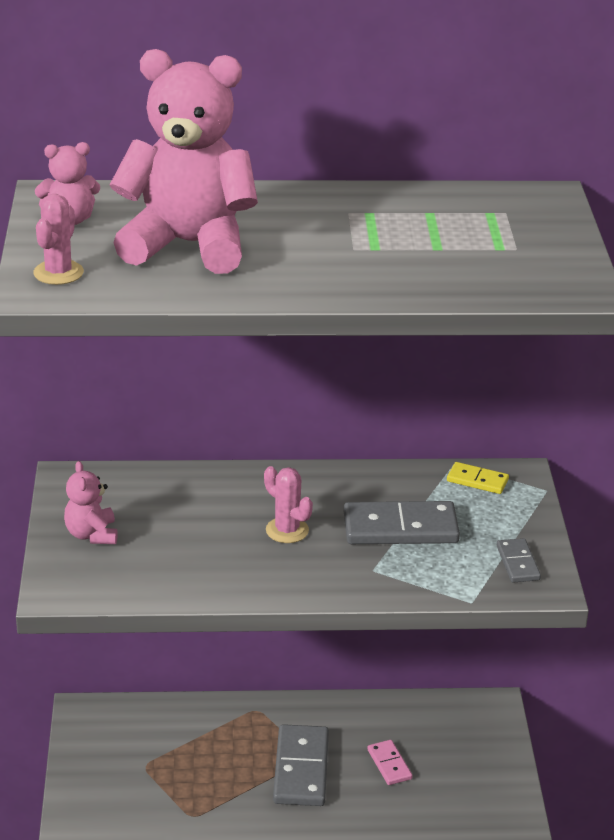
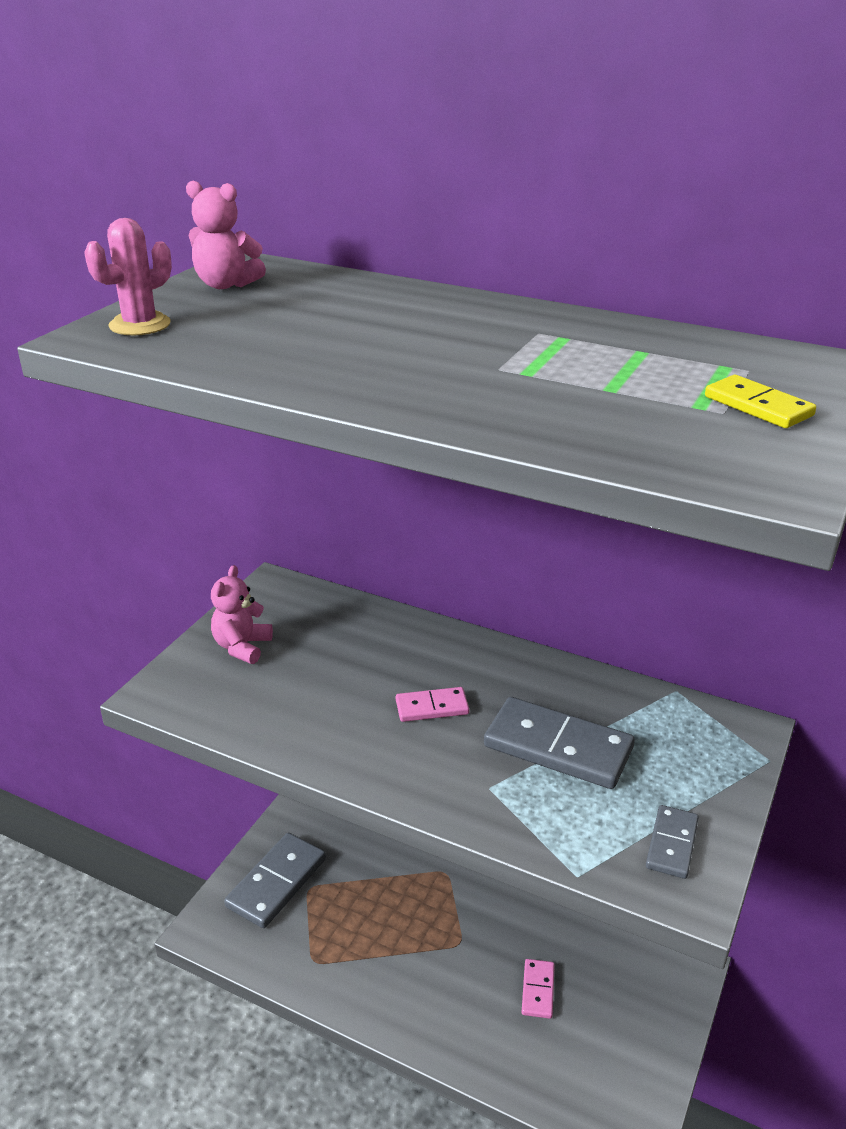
camera: 30 degrees right, 0 degrees up
(188, 245) = (311, 327): pink teddy bear -> none
(287, 530) = (432, 707): pink cactus -> pink domino
(301, 769) = (447, 956): grey domino -> grey domino (277, 883)
(477, 480) = (689, 720): yellow domino -> yellow domino (758, 406)

